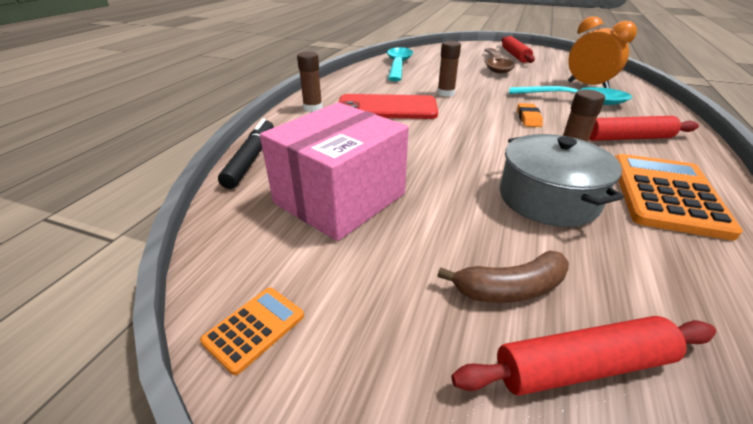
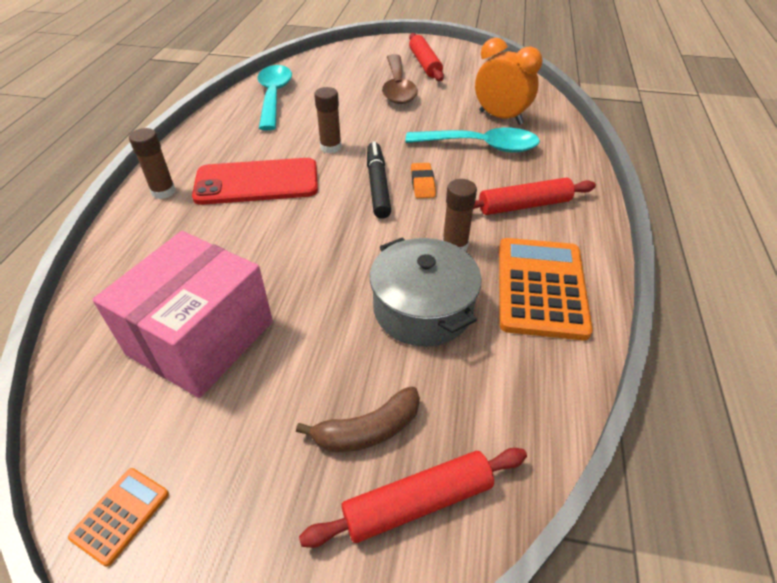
camera: 10 degrees left, 10 degrees up
(251, 159) = (93, 290): black marker -> black marker (378, 185)

